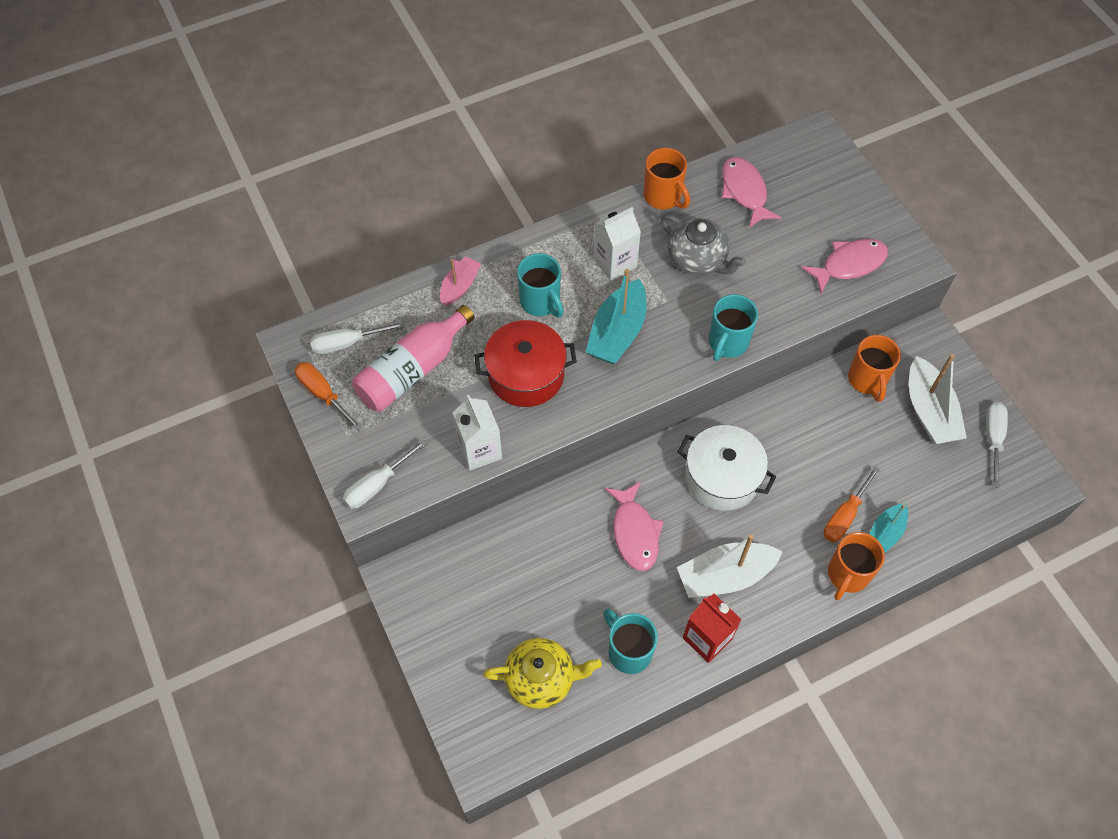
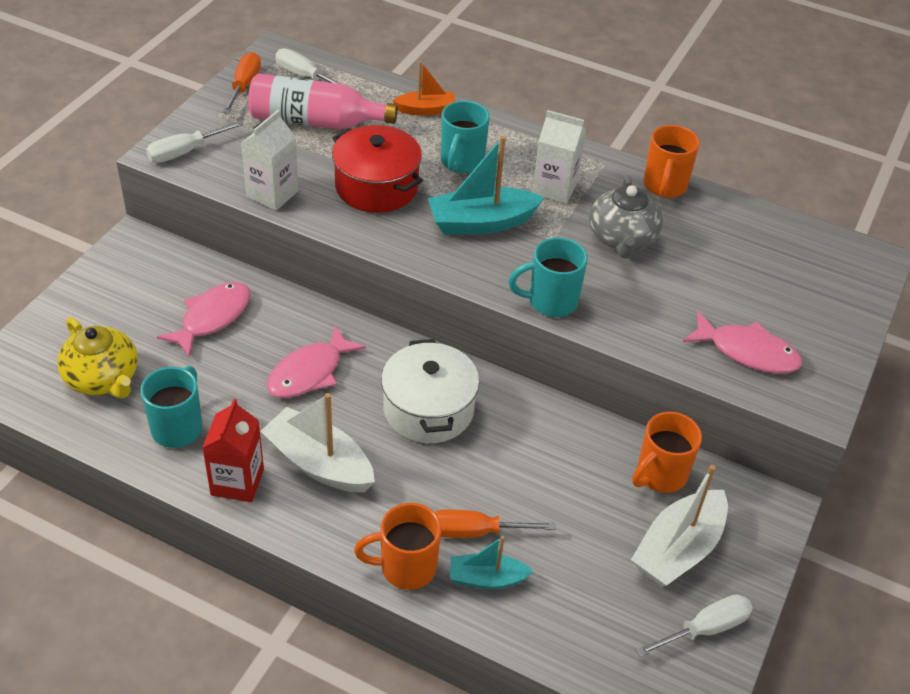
camera: 50 degrees right, 15 degrees down
(377, 484) = (185, 152): white screwdriver -> white screwdriver turned 45 degrees counterclockwise
(460, 286) = (426, 110): pink boat -> orange boat
(744, 191) = (739, 237): pink fish -> pink fish (212, 318)

